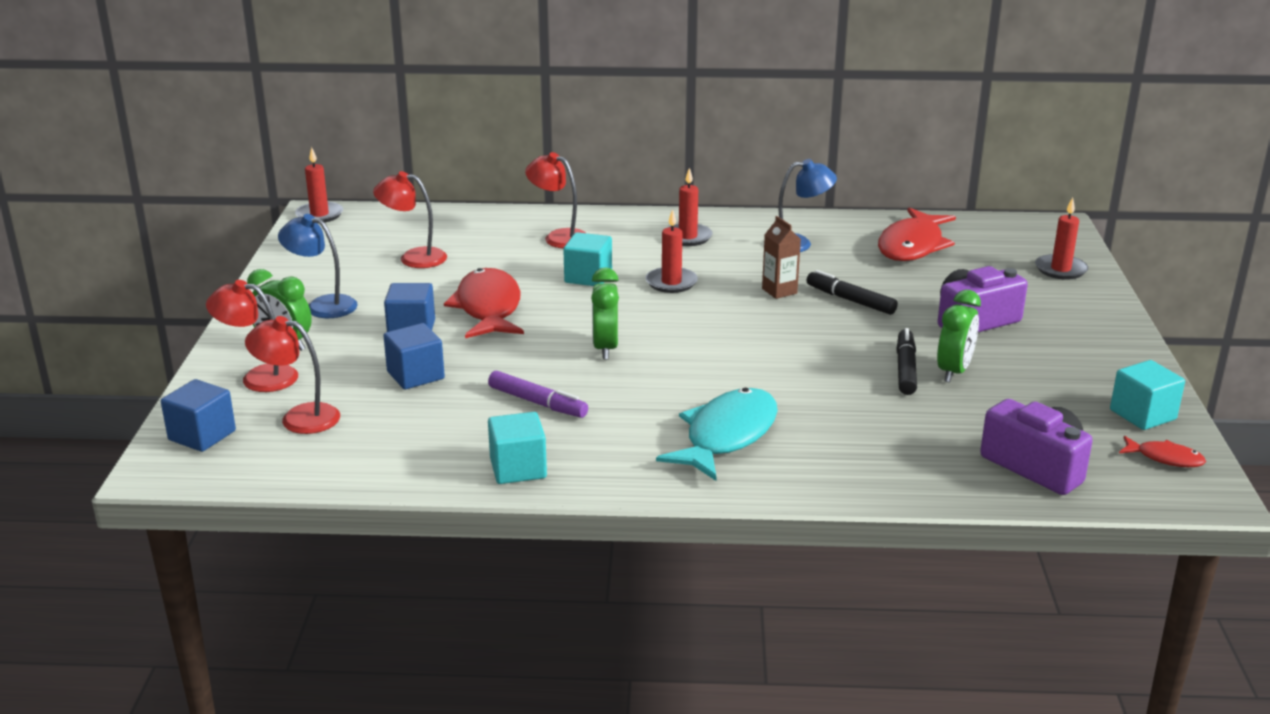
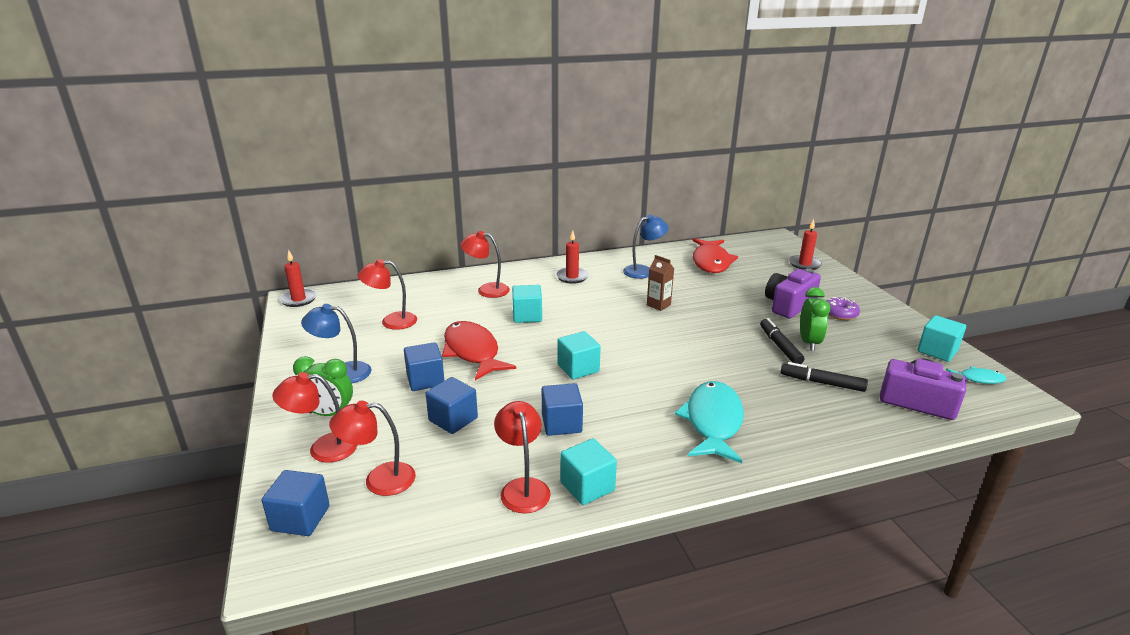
camera: 20 degrees left, 0 degrees up
(446, 455) = (523, 487): none -> red lamp
(537, 403) = (561, 423): purple marker -> blue cube
(605, 348) = (578, 368): green clock -> turquoise cube
(671, 282) = (585, 310): red candle -> none
(850, 300) = (706, 304): black marker -> black marker (822, 383)
(1042, 344) = (840, 314): none -> purple donut
(1165, 458) = (978, 379): red fish -> turquoise fish

